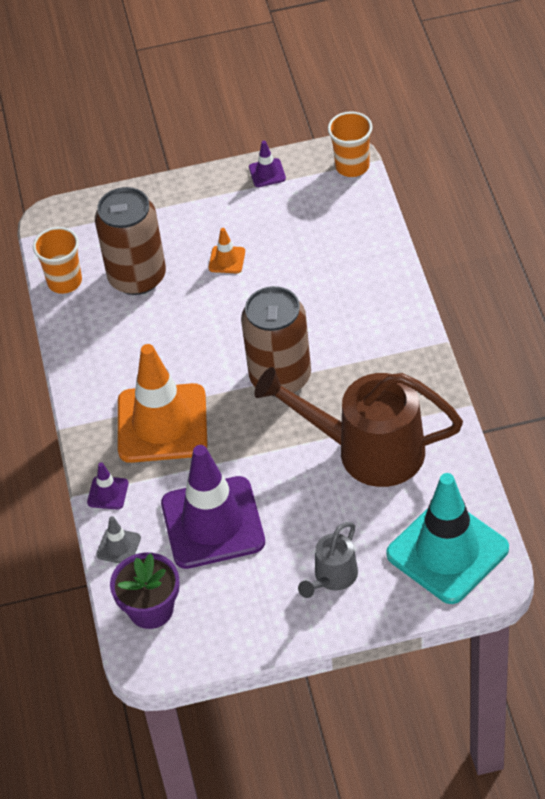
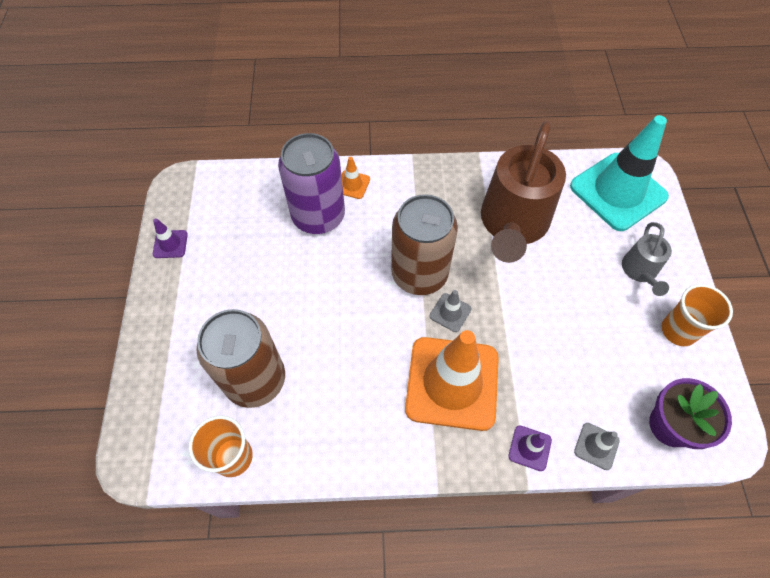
camera: 85 degrees left, 10 degrees up
(213, 523) = (575, 355): purple traffic cone -> none
(227, 260) = (265, 294): orange traffic cone -> orange traffic cone (352, 184)
(240, 410) = (450, 312): none -> grey traffic cone
(332, 278) = (318, 216): none -> purple can
(332, 578) = (640, 272): grey watering can -> grey watering can turned 60 degrees clockwise
(352, 166) = (195, 179): orange cup -> orange cup (678, 330)

